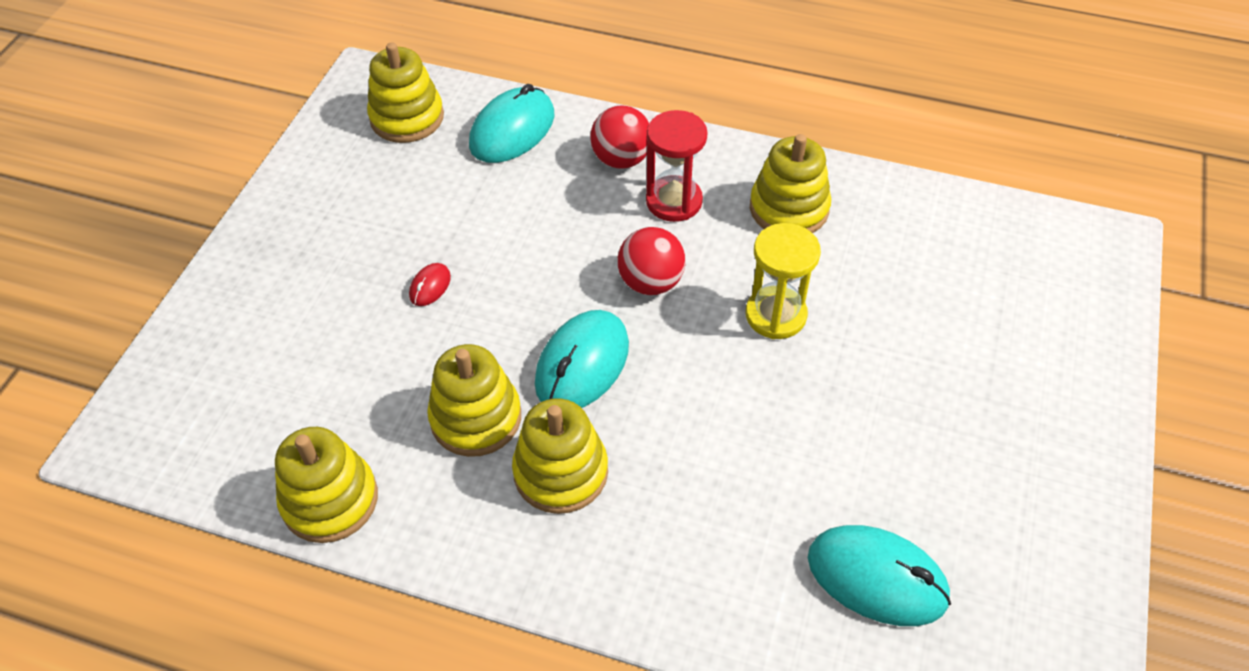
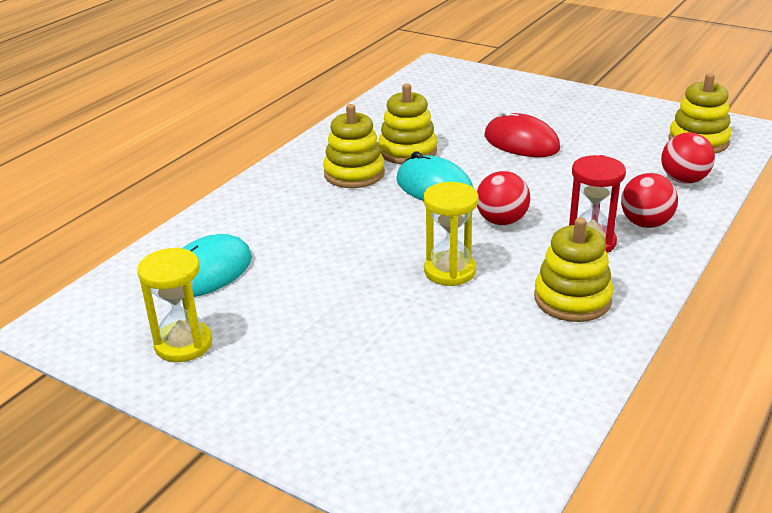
camera: 105 degrees right, 20 degrees down
(330, 500) = (373, 112): yellow stacking toy -> none
(430, 286) = (521, 142): red mouse -> red mouse, size x2.18
(512, 130) = (684, 180): turquoise mouse -> red ball
(1024, 545) = (183, 344): none -> yellow hourglass

